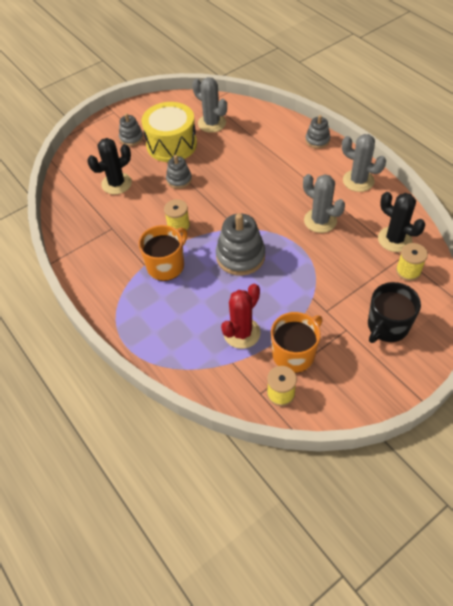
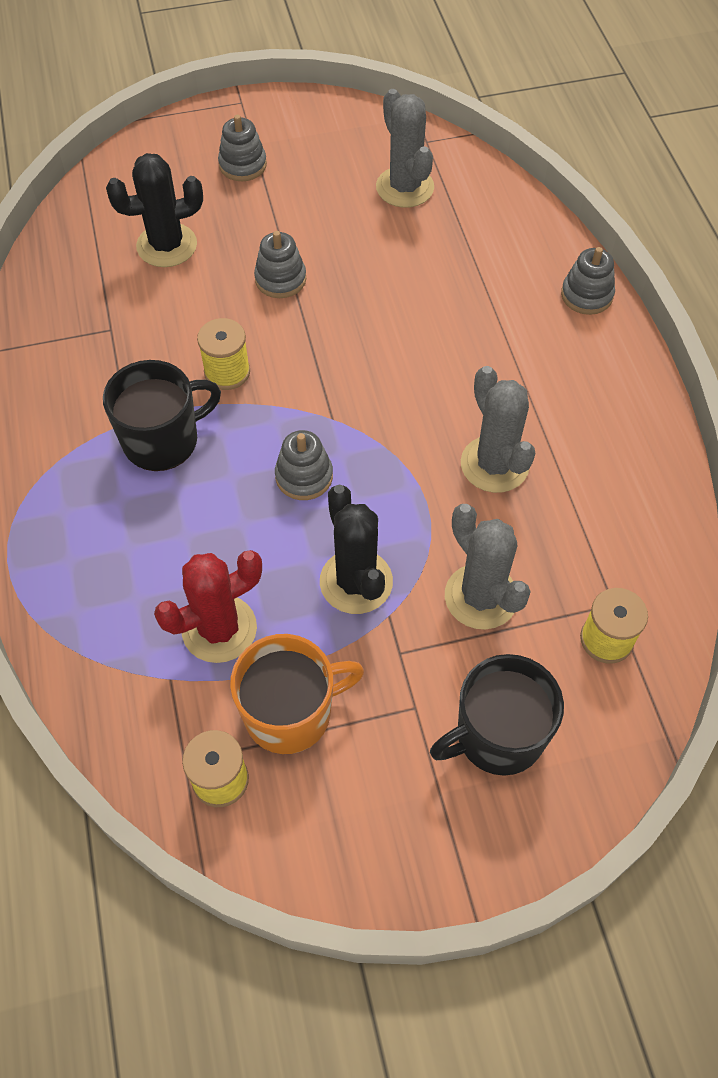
camera: 20 degrees right, 5 degrees up
(166, 265) = (163, 440): orange mug -> black mug
(171, 144) = (307, 204): yellow drum -> none
(240, 256) = (304, 476): grey stacking toy -> grey stacking toy, size x0.58
(358, 181) = (618, 410): grey cactus -> grey cactus (481, 597)
(394, 239) = (618, 562): black cactus -> black cactus (356, 582)

